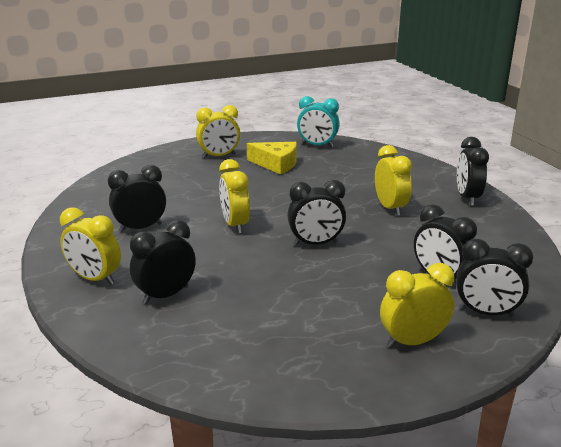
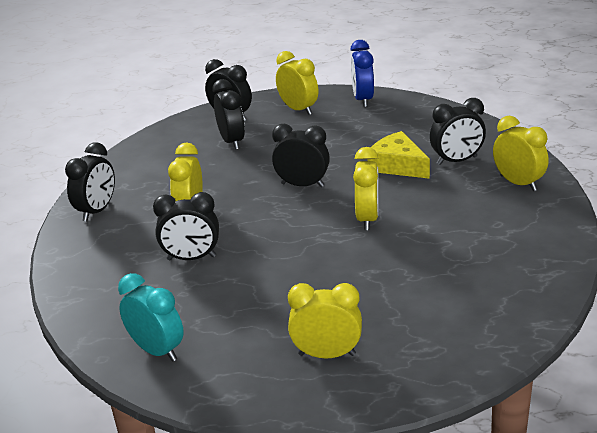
camera: 155 degrees left, 5 degrees up
(140, 228) = (471, 232): black clock -> black clock (191, 258)
(276, 164) = (254, 314): yellow cheese -> yellow cheese (397, 165)
(336, 379) = (363, 99): none -> blue clock
(412, 341) = (298, 109): yellow clock -> yellow clock turned 135 degrees counterclockwise

